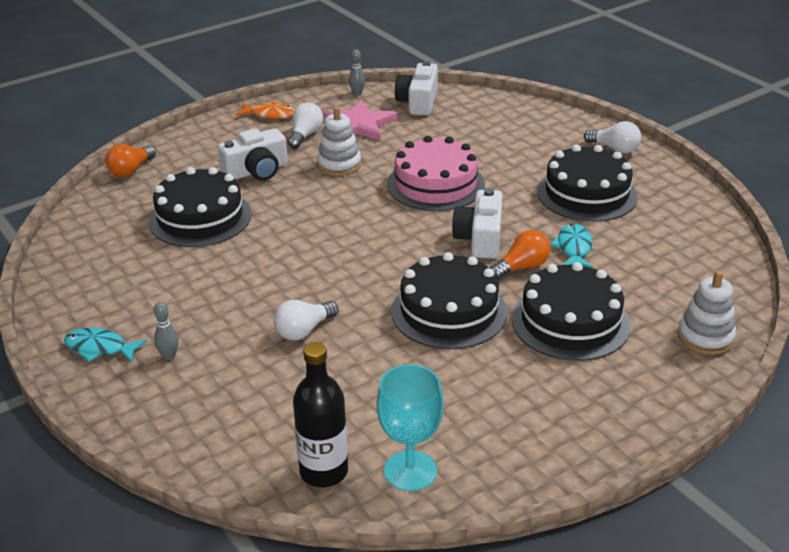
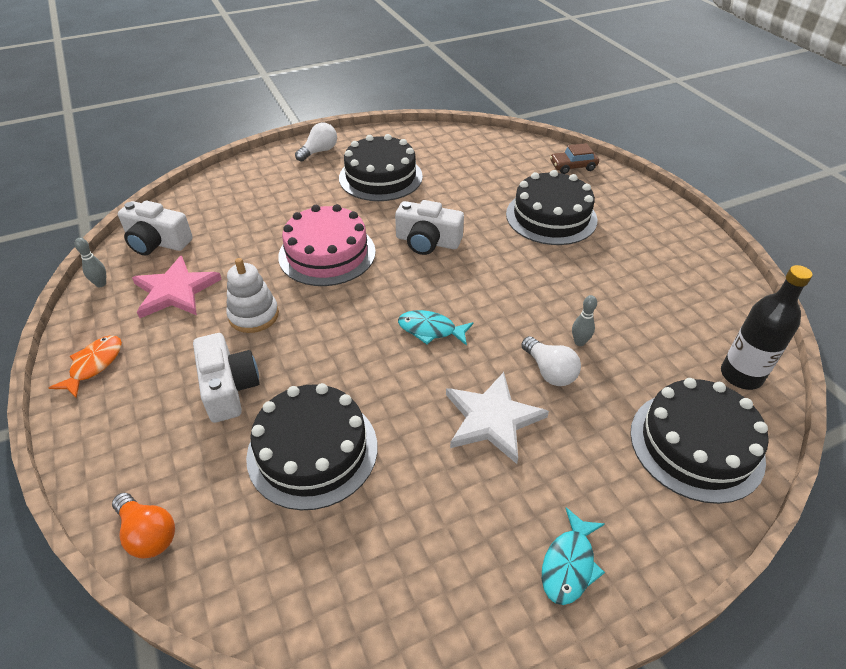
camera: 80 degrees left, 10 degrees up
(169, 356) = (586, 489): grey bowling pin -> grey bowling pin (579, 342)
(240, 300) = (492, 419): none -> white star
(305, 135) = (170, 337): white light bulb -> none
(410, 471) = (730, 324): turquoise goblet -> none
(449, 311) = (530, 275): black cake -> black cake (696, 445)
(522, 267) = (475, 226): orange light bulb -> none
(573, 248) = (456, 197): turquoise fish -> turquoise fish (430, 330)
(705, 337) = (573, 166): white stacking toy -> brown car

